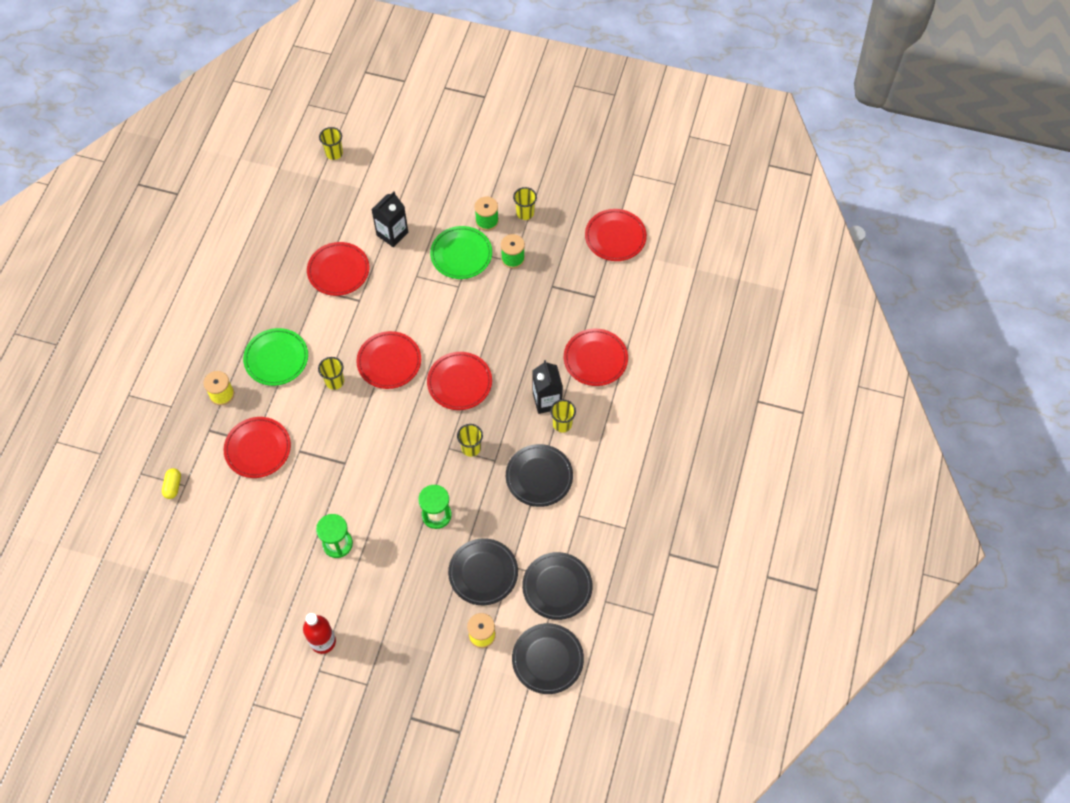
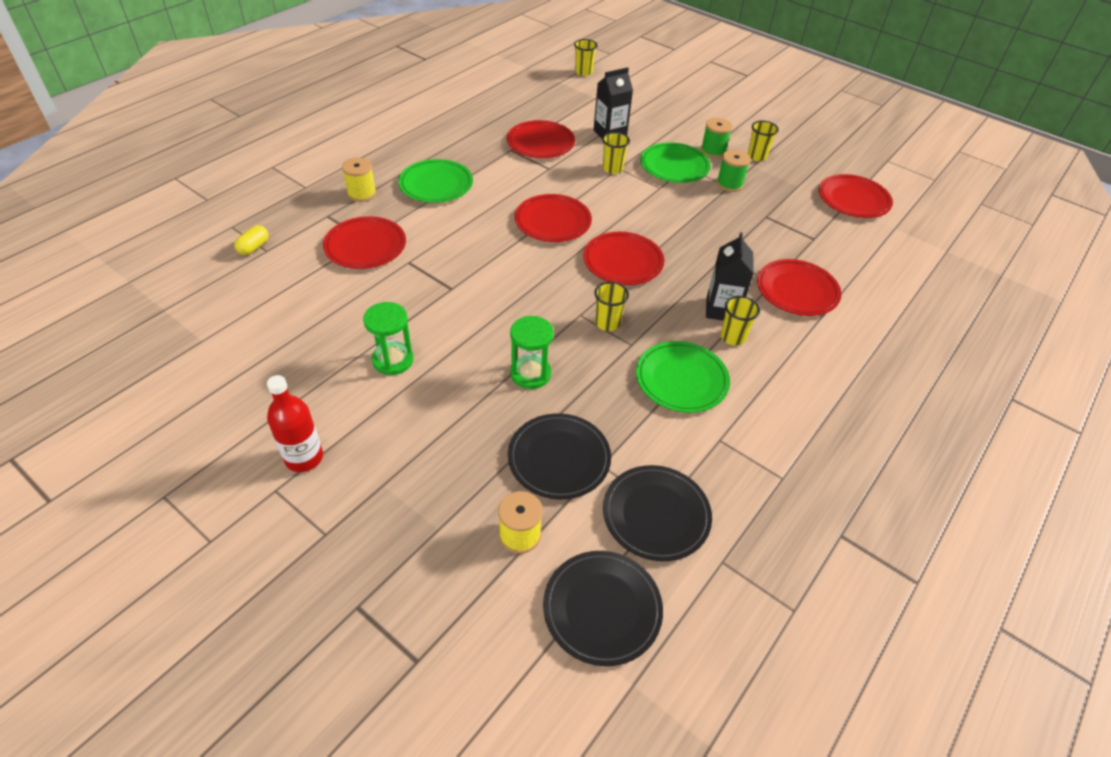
camera: 20 degrees right, 15 degrees down
(334, 381) = (484, 219): yellow cup -> yellow cup (612, 169)
(539, 477) = (681, 379): black plate -> green plate

